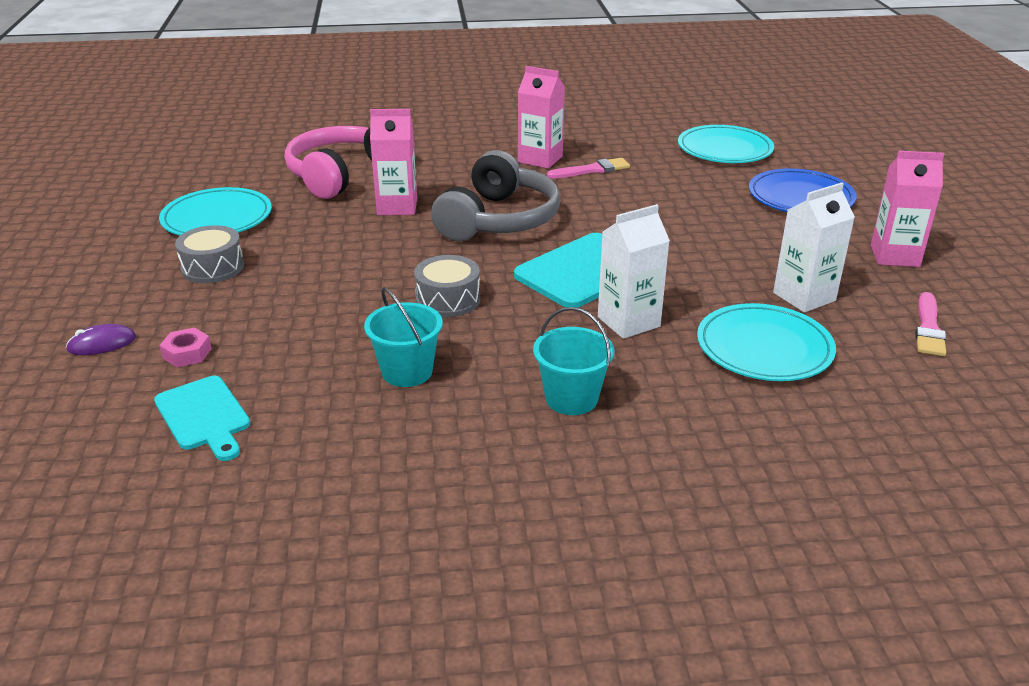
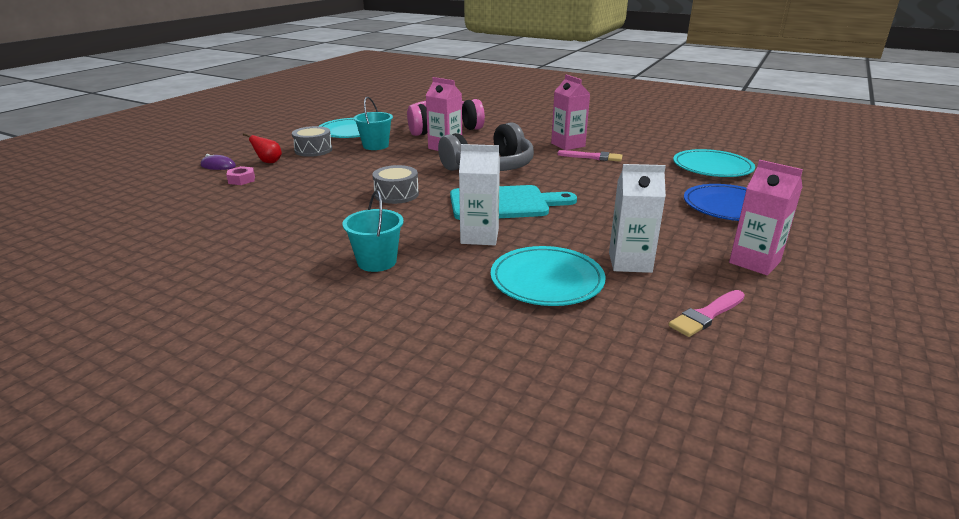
camera: 35 degrees right, 5 degrees down
(176, 310) = (268, 162): none -> red pear
(204, 416) = (202, 206): turquoise cutting board -> none
(407, 372) = (318, 219): turquoise bucket -> turquoise bucket (375, 146)

